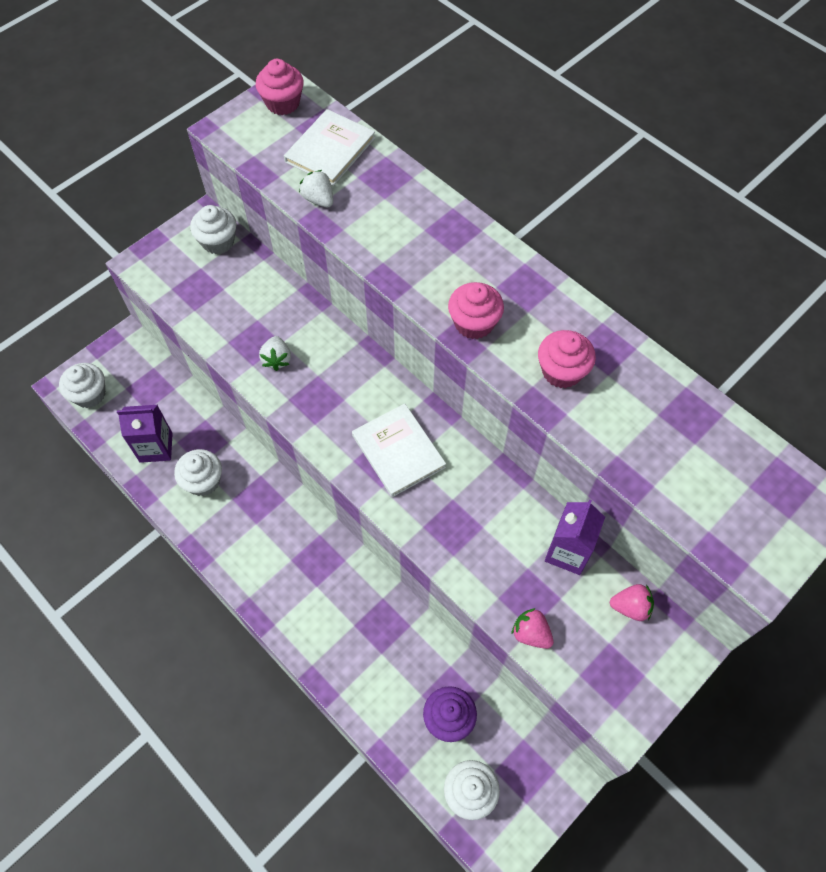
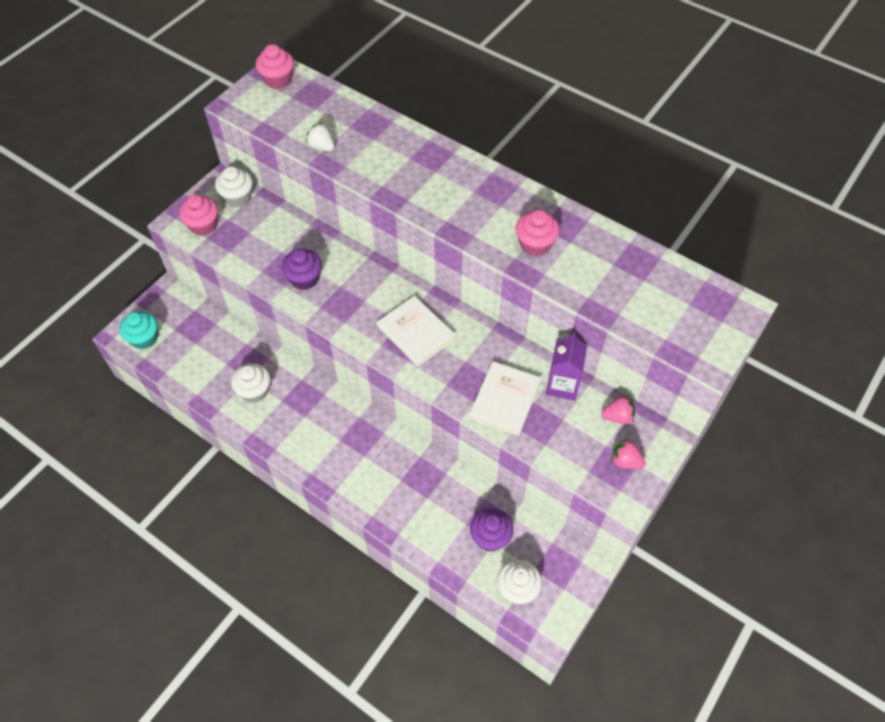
camera: 10 degrees left, 5 degrees down
(89, 394) = (144, 338): white cupcake -> turquoise cupcake
(156, 447) = (209, 371): purple carton -> none
(277, 359) = (304, 279): white strawberry -> purple cupcake
(330, 150) = (323, 109): white book -> white book (505, 399)
(474, 323) = (461, 219): pink cupcake -> pink cupcake (203, 225)
(531, 633) = (545, 448): pink strawberry -> pink strawberry (625, 461)

